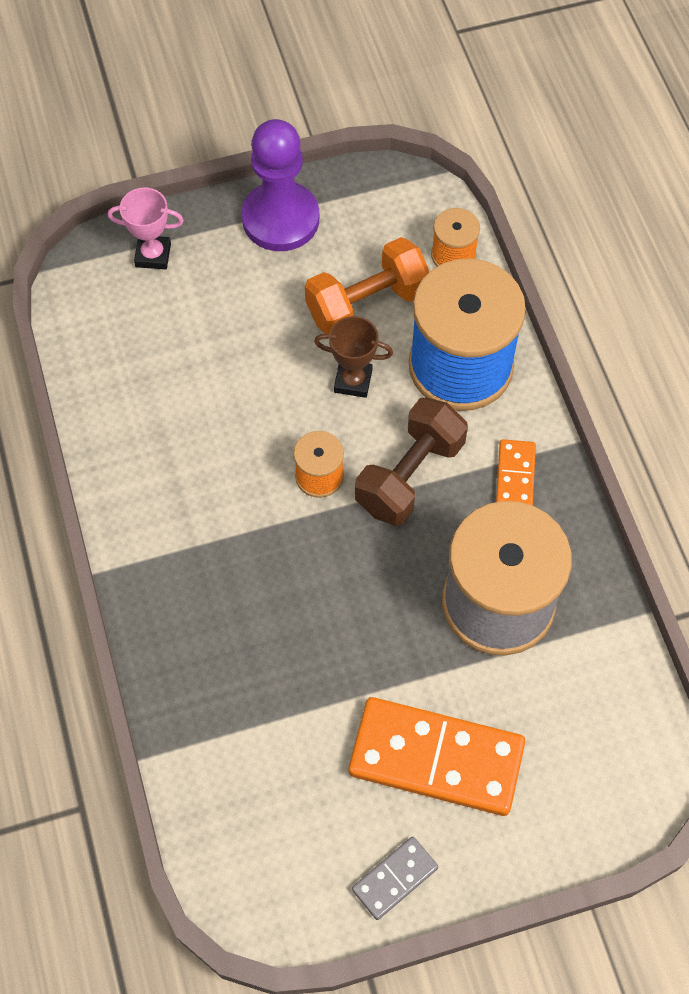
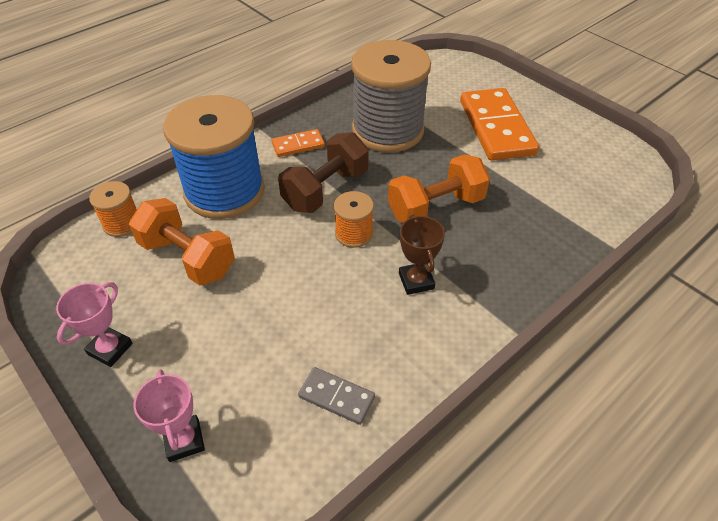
camera: 115 degrees left, 15 degrees down
(280, 219) = (110, 349): purple pawn -> pink trophy
(316, 587) = (435, 207): none -> orange dumbbell
(353, 381) = (264, 242): brown trophy -> brown trophy (416, 281)
(394, 878) = (570, 124): grey domino -> grey domino (336, 397)
(409, 475) = (326, 190): brown dumbbell -> brown dumbbell turned 60 degrees counterclockwise

